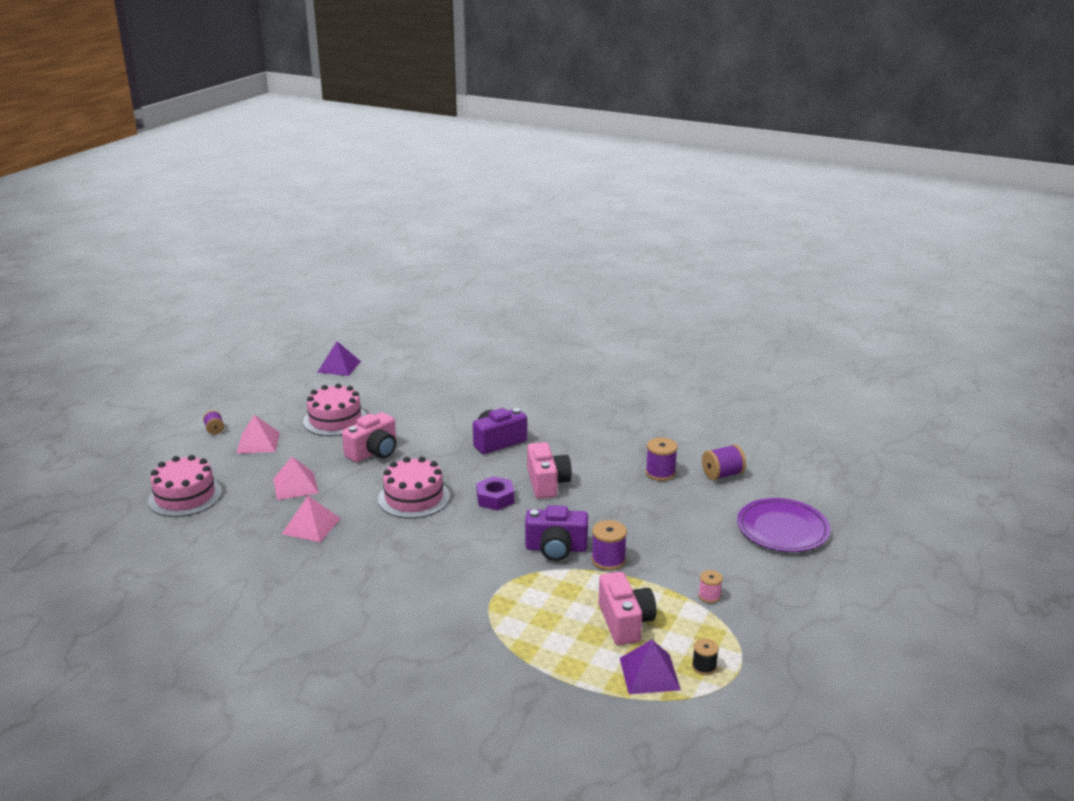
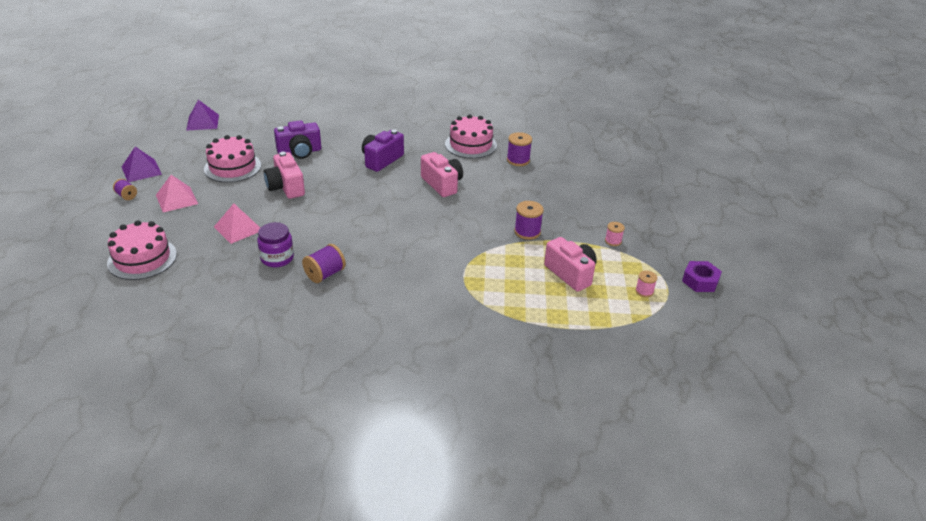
camera: 25 degrees left, 10 degrees up
(311, 526) = (277, 258): pink pyramid -> purple jar
(373, 452) = (286, 187): pink camera -> pink camera turned 135 degrees clockwise
(414, 498) = (346, 217): pink cake -> pink cake (470, 145)
(495, 499) = (411, 204): purple nut -> purple nut (700, 281)
(556, 548) = (484, 232): purple camera -> purple camera (299, 152)
(649, 673) = (612, 306): purple pyramid -> purple pyramid (141, 170)
(704, 667) = (644, 291): black spool -> pink spool
(722, 474) = (561, 153): purple spool -> purple spool (325, 274)
(782, 529) = (626, 183): purple plate -> none

